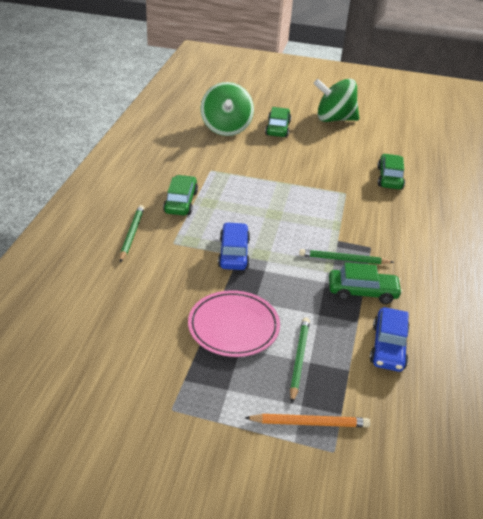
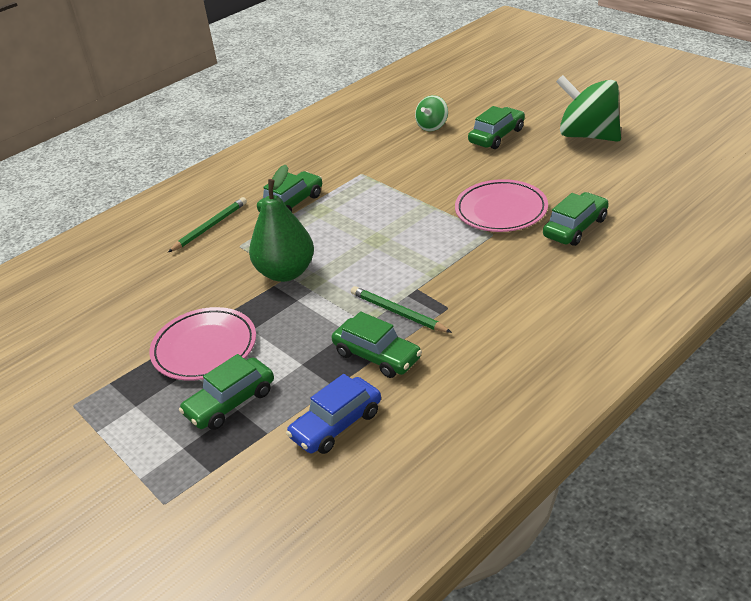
camera: 40 degrees right, 0 degrees up
(226, 128) = (432, 126): green spinning top -> green spinning top, size x0.52
(234, 253) = (286, 272): blue car -> green pear
(299, 359) = (230, 402): green pencil -> green car
(309, 423) = (171, 467): orange pencil -> none
(334, 177) = (501, 210): none -> pink plate

